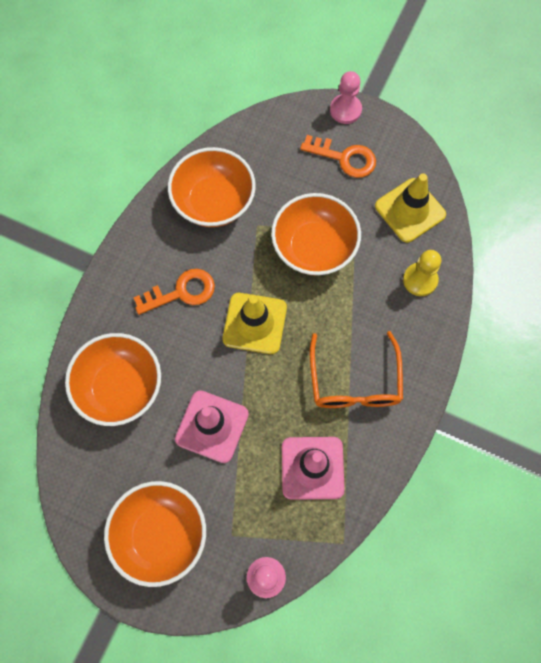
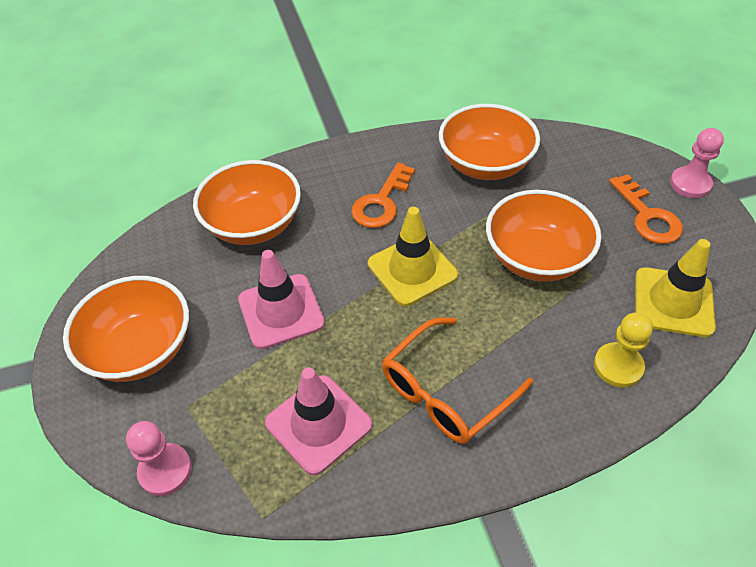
camera: 50 degrees right, 20 degrees down
(182, 292) = (381, 202): orange key -> orange key turned 90 degrees clockwise

